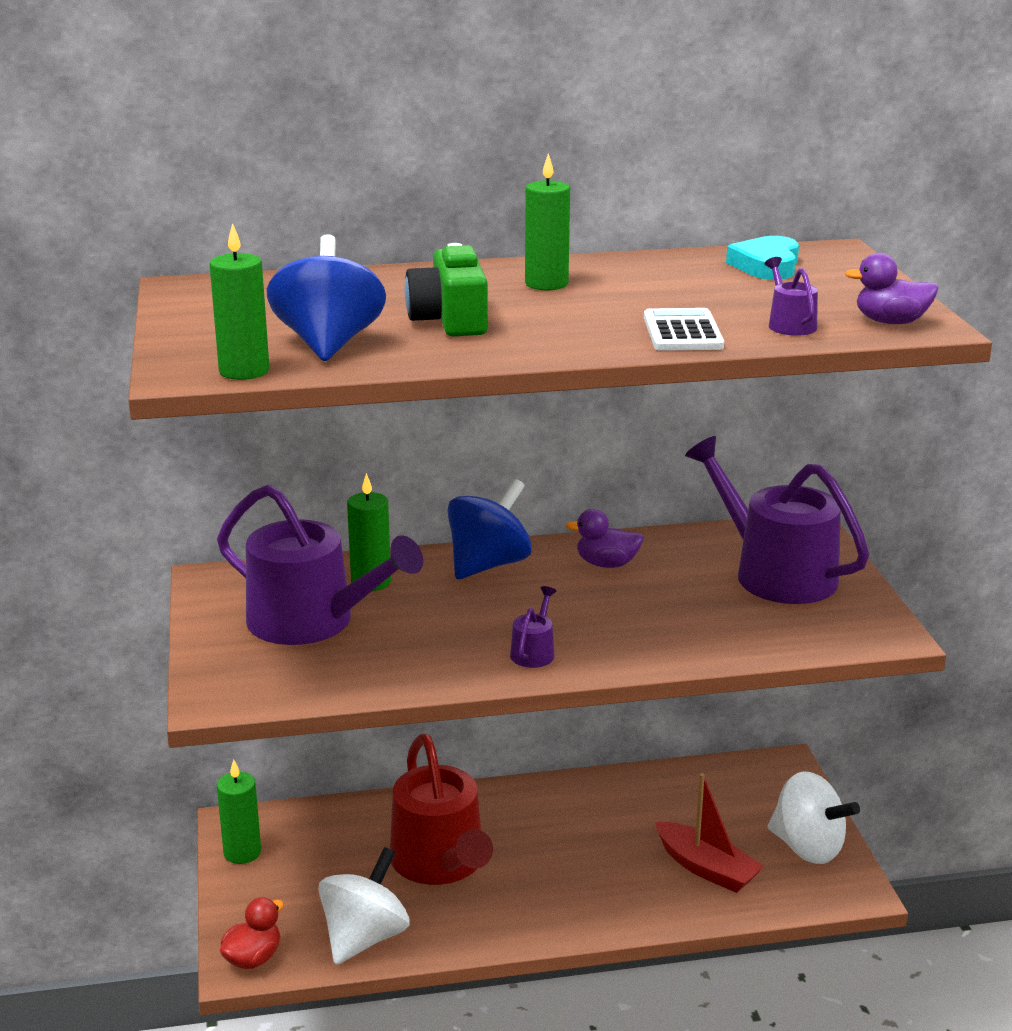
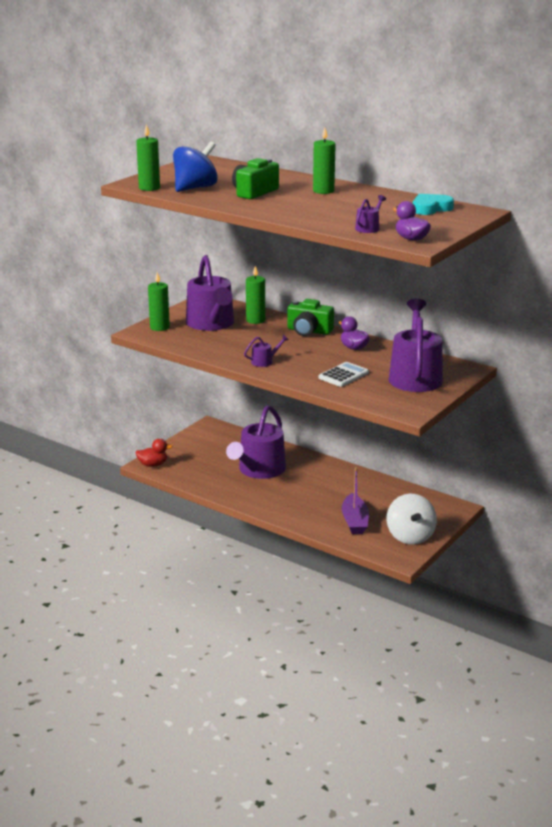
camera: 45 degrees right, 0 degrees up
(242, 852) = (198, 434): green candle -> green candle (159, 327)
(364, 937) = (196, 477): white spinning top -> none
(440, 862) = (259, 470): red watering can -> purple watering can
(488, 564) = (309, 331): blue spinning top -> green camera
(682, 332) = (321, 218): white calculator -> white calculator (343, 375)
(706, 868) = (354, 521): red boat -> purple boat

